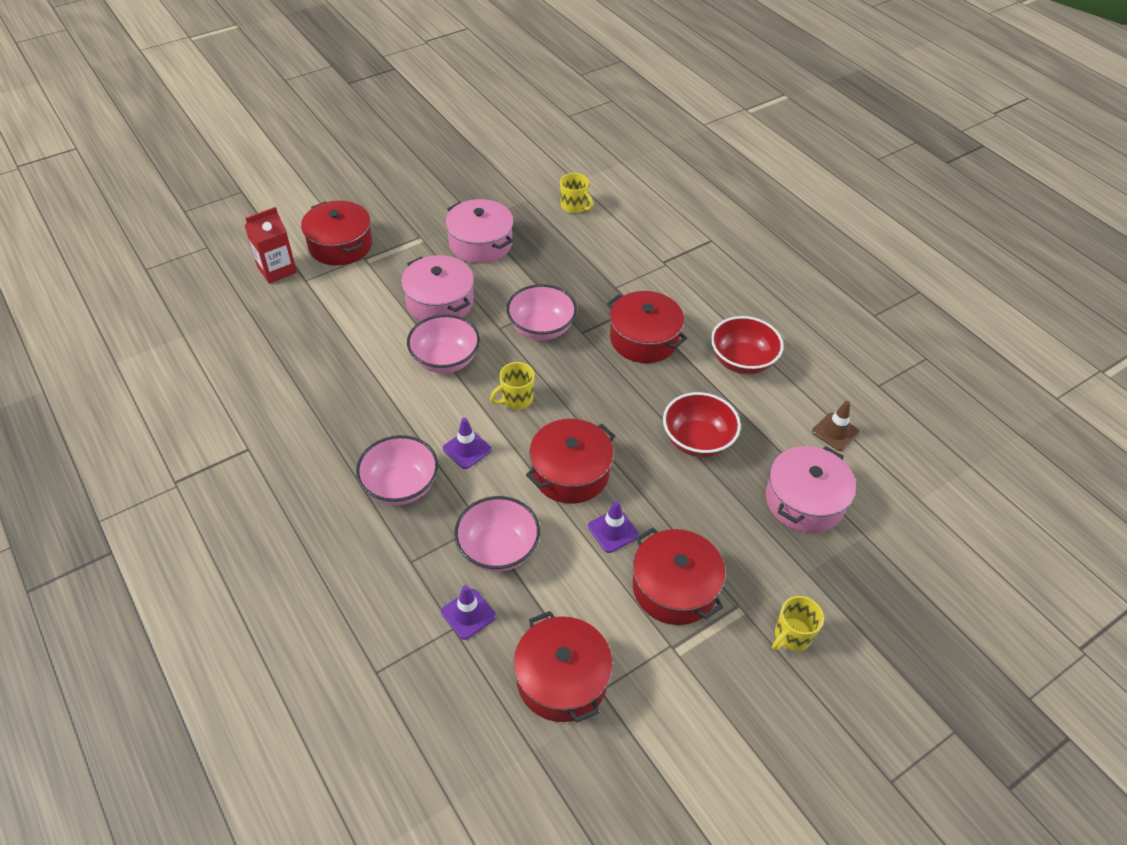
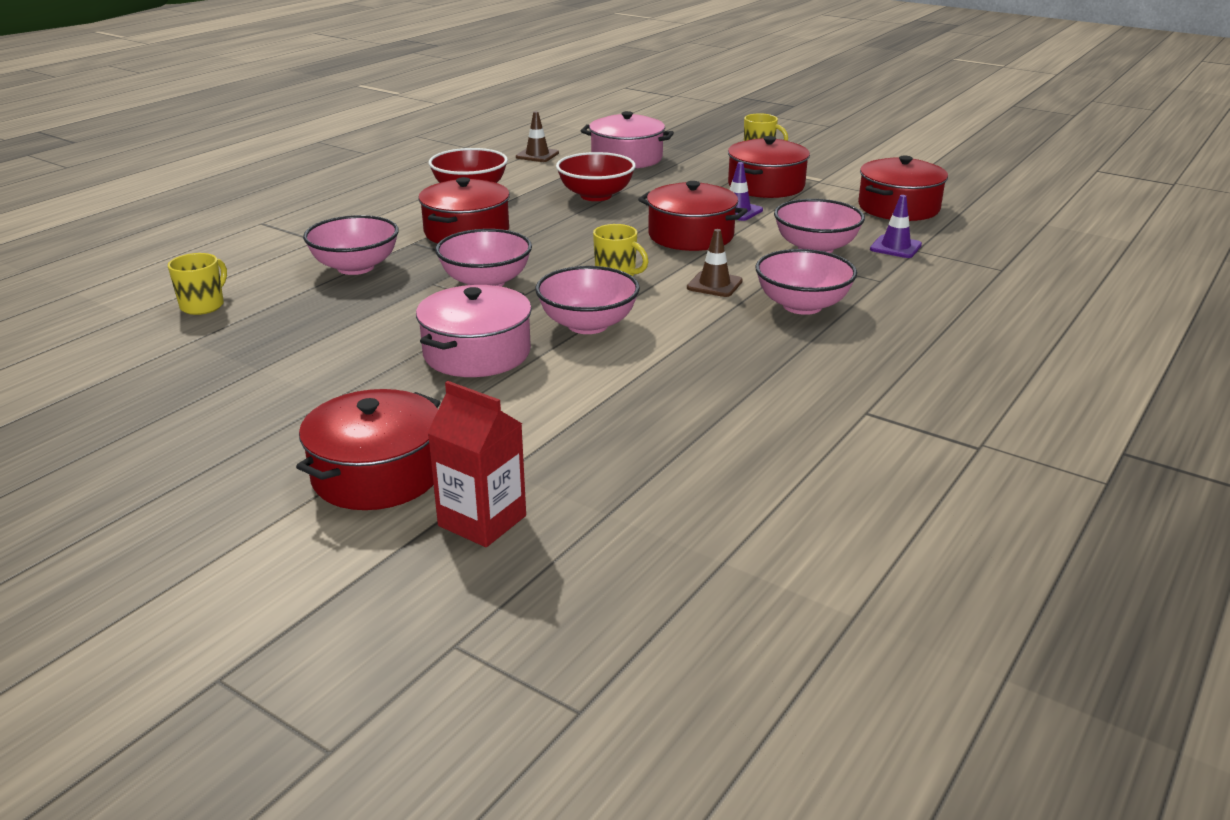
camera: 110 degrees left, 20 degrees down
(467, 449) = (714, 284): purple traffic cone -> brown traffic cone
(480, 243) = (322, 353): pink pot -> none
(602, 273) = (355, 267): none -> pink bowl

